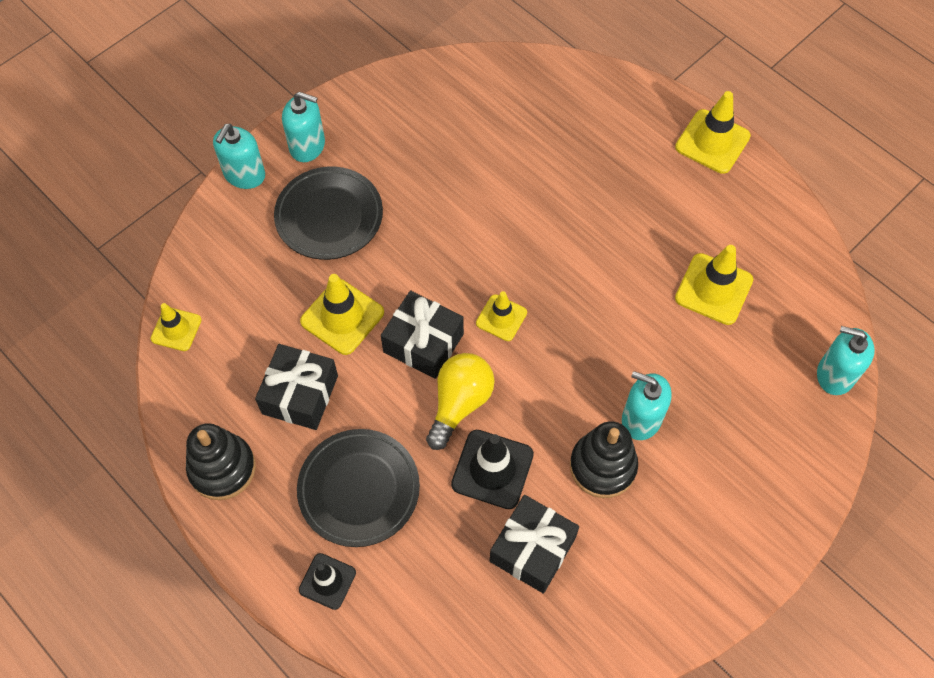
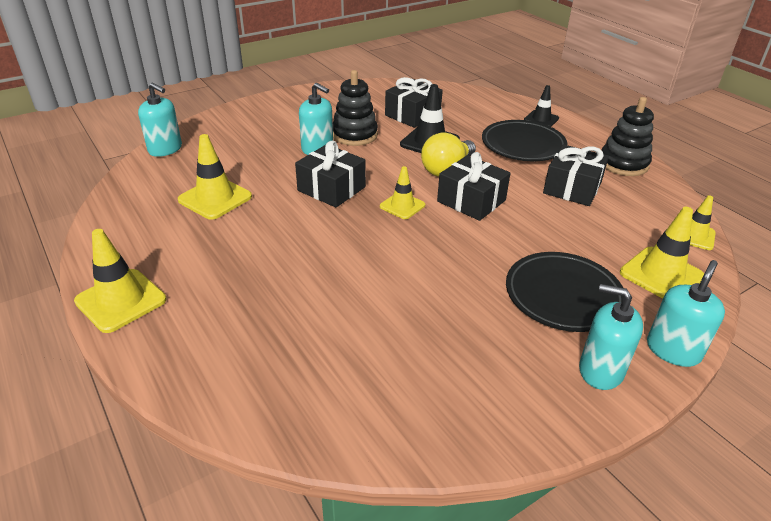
camera: 170 degrees left, 25 degrees down
(342, 317) = (542, 224): yellow traffic cone -> yellow traffic cone (661, 275)
(591, 333) = (331, 189): none -> black gift

